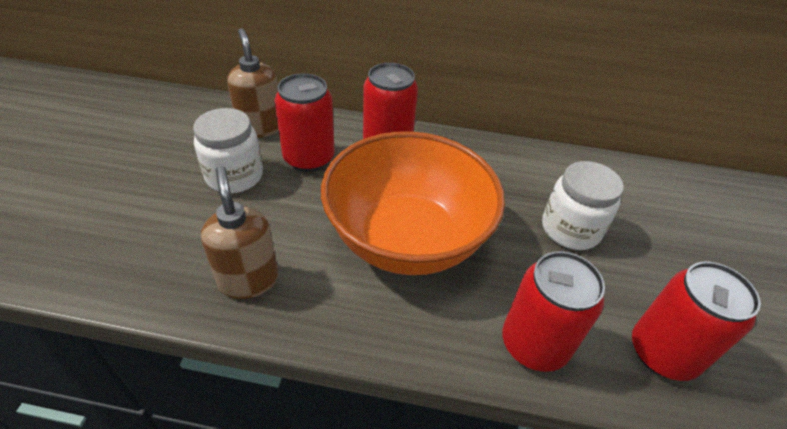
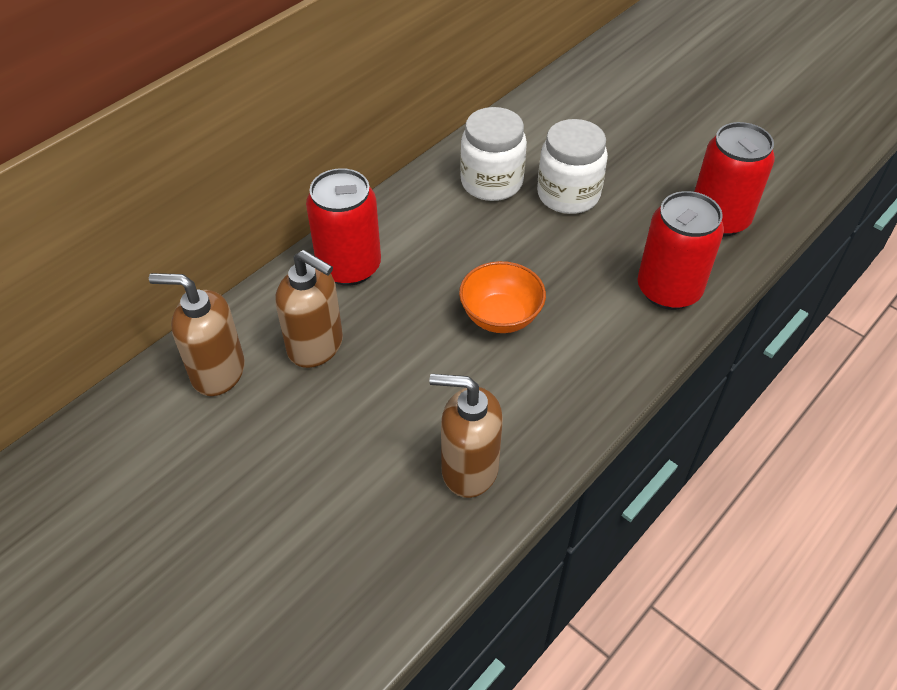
camera: 55 degrees left, 5 degrees up
(234, 176) = (292, 429): white jar -> white jar (491, 182)
(309, 158) = (316, 346): red can -> brown soap dispenser
(407, 239) = (500, 316): orange bowl -> orange bowl, size x0.45

